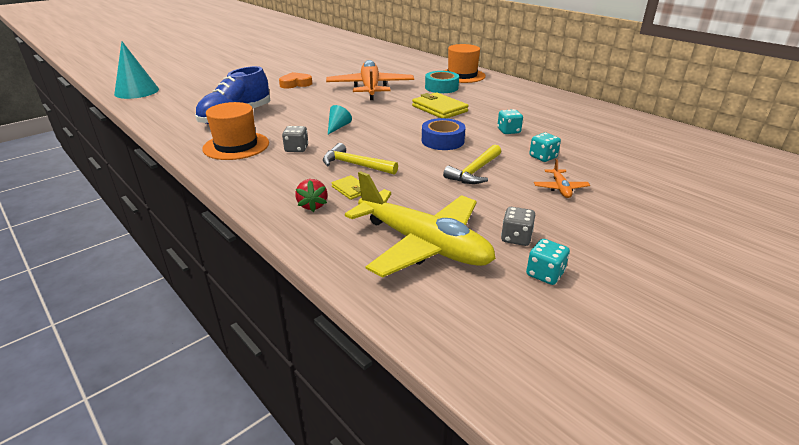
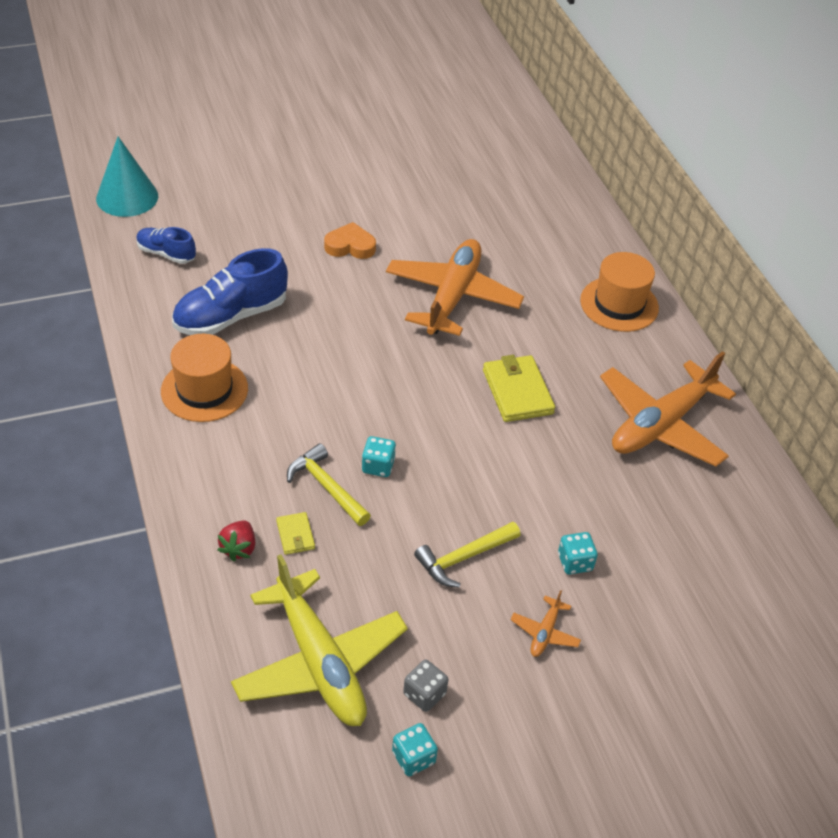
camera: 20 degrees right, 15 degrees up
(176, 104) = (166, 254): none -> blue shoe
(296, 149) = (273, 424): grey dice -> none
(338, 127) = (350, 390): turquoise cone -> none
(441, 87) = (561, 331): turquoise tape -> none
(442, 141) = (468, 475): blue tape -> none
(508, 131) = (575, 485): turquoise dice -> turquoise dice (378, 466)
(528, 103) = (661, 424): none -> orange plane

